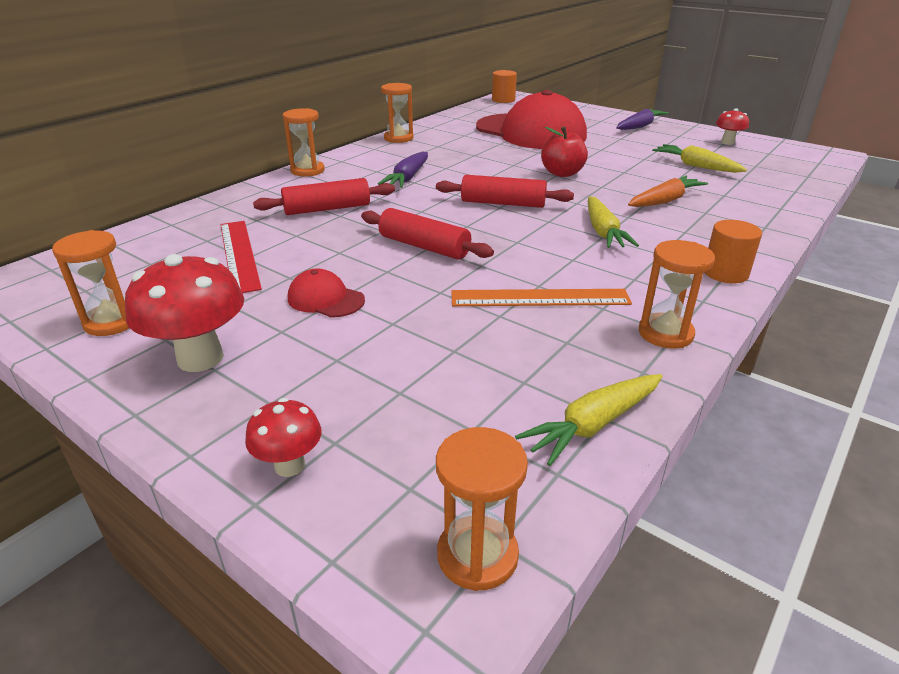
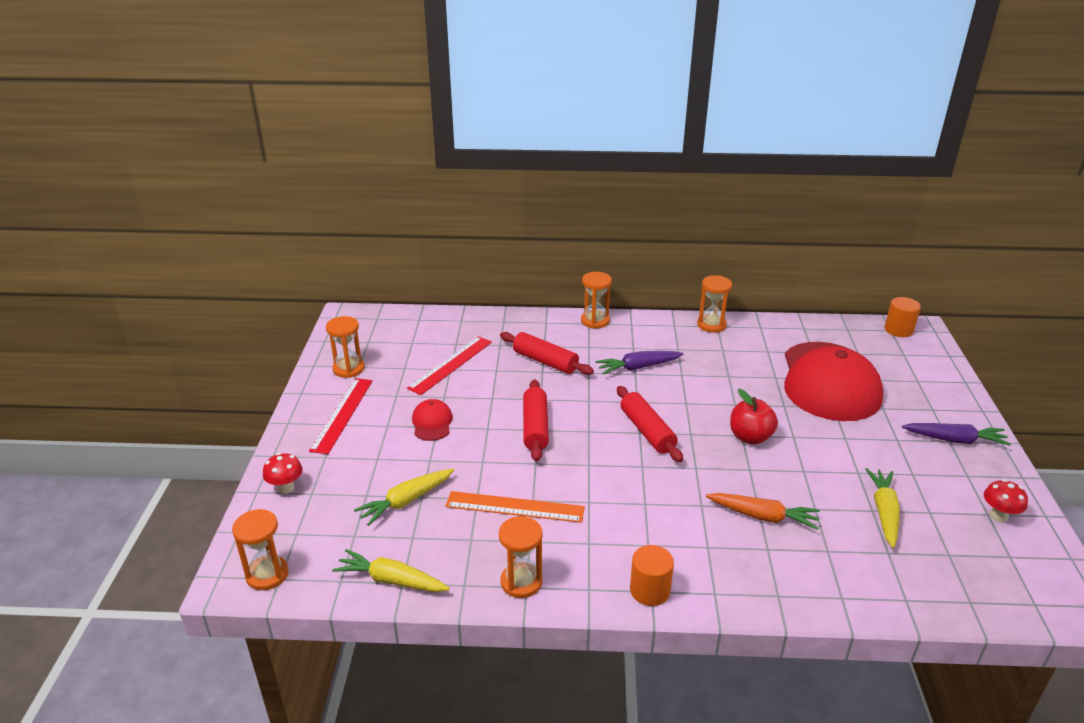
camera: 55 degrees right, 0 degrees up
(200, 358) = (342, 414): red mushroom -> red ruler
(540, 298) = (515, 507): orange ruler -> orange ruler turned 45 degrees counterclockwise
(603, 231) = (654, 501): yellow carrot -> yellow carrot (406, 501)

